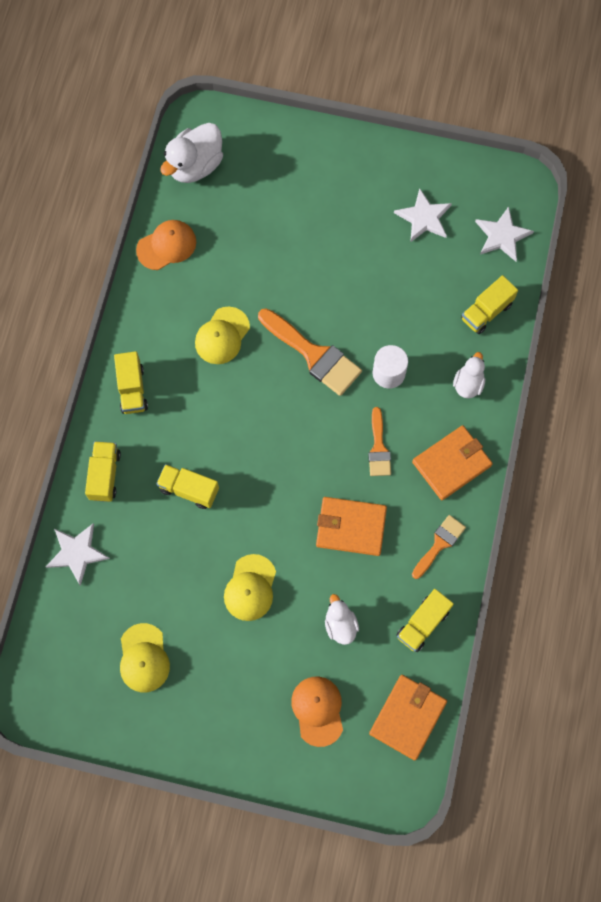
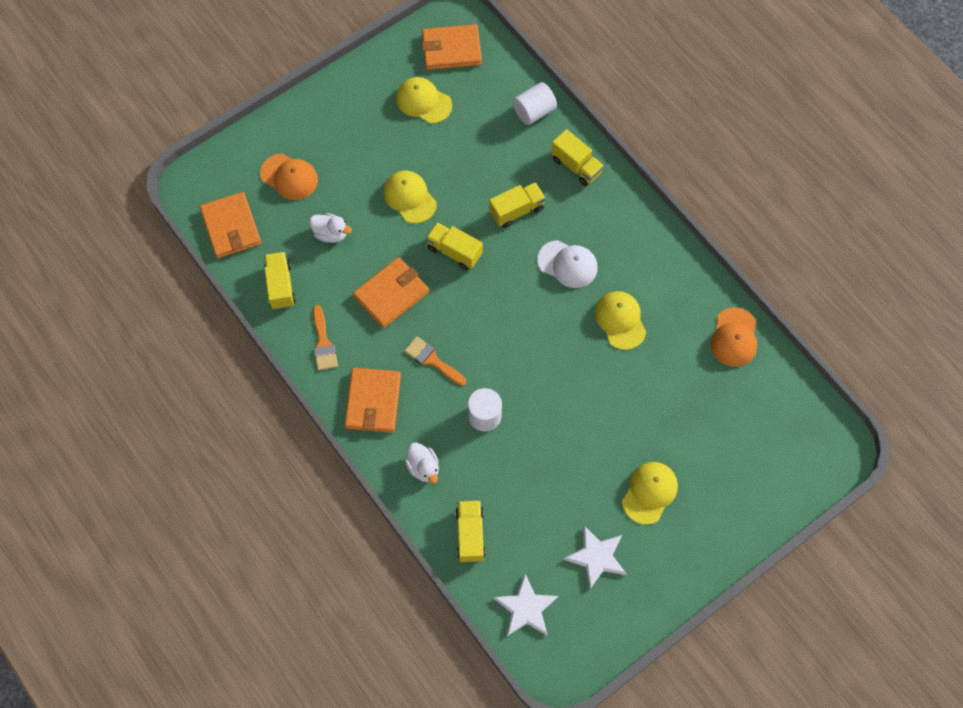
camera: 130 degrees right, 5 degrees down
(67, 680) = (451, 49): none -> orange wallet
(77, 553) = (534, 111): white star -> white cylinder
(132, 389) = (629, 228): yellow truck -> yellow truck (454, 251)
(195, 166) = (794, 413): white duck -> none
(205, 411) = (567, 264): none -> white cap
(313, 355) = (548, 373): orange brush -> none
(344, 217) = (649, 493): none -> yellow cap

